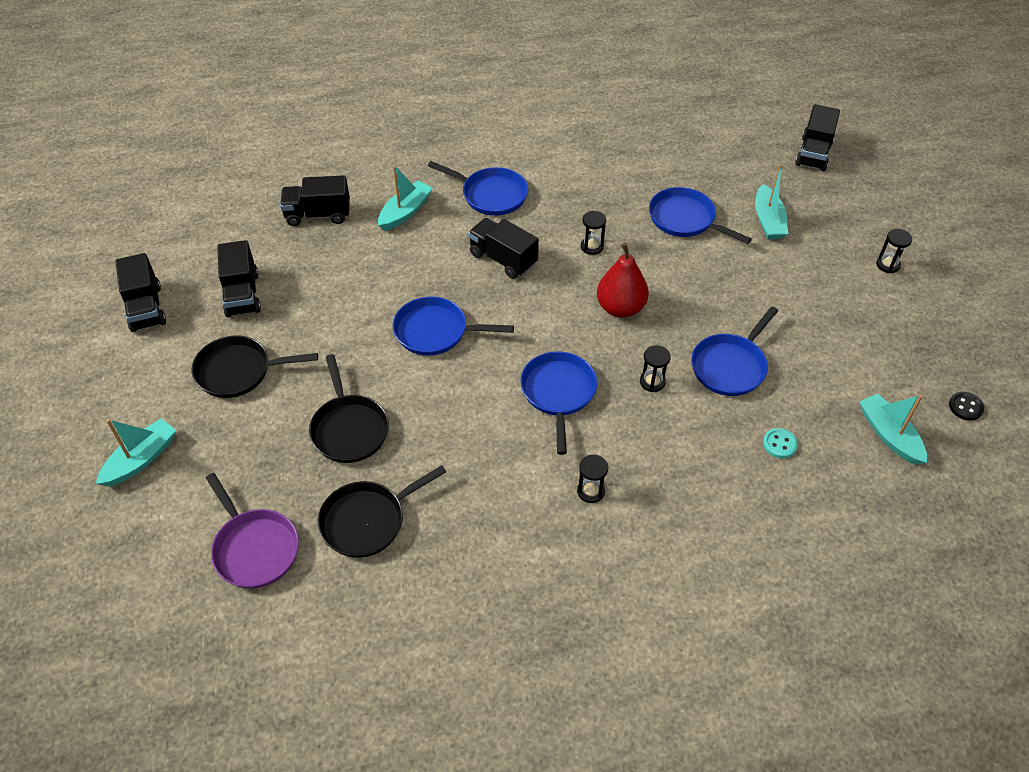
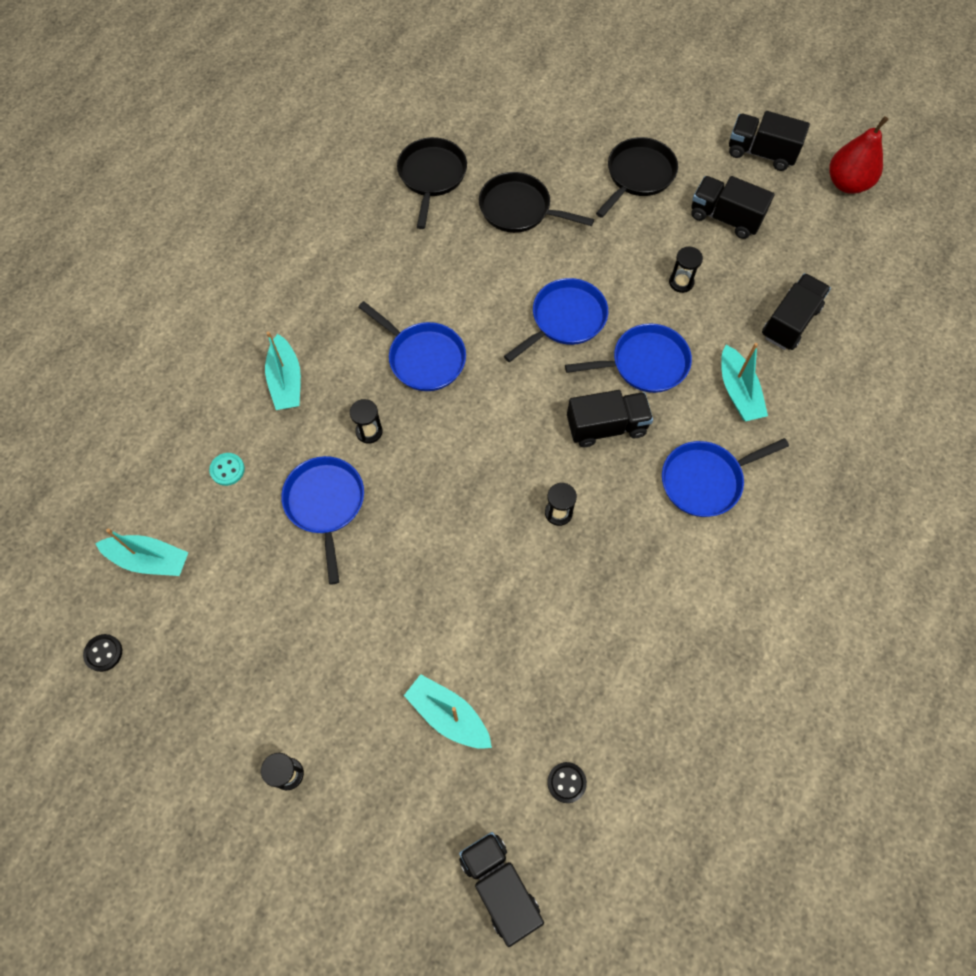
camera: 130 degrees right, 15 degrees up
(141, 459) = (602, 89): turquoise boat -> turquoise boat (286, 381)
(254, 548) = (470, 111): purple pan -> none
(591, 491) = (322, 313): black hourglass -> black hourglass (681, 282)
(620, 308) = (465, 474): red pear -> red pear (847, 183)
(685, 219) = (521, 632): blue pan -> blue pan (645, 363)
(736, 158) = (566, 782): none -> black button

